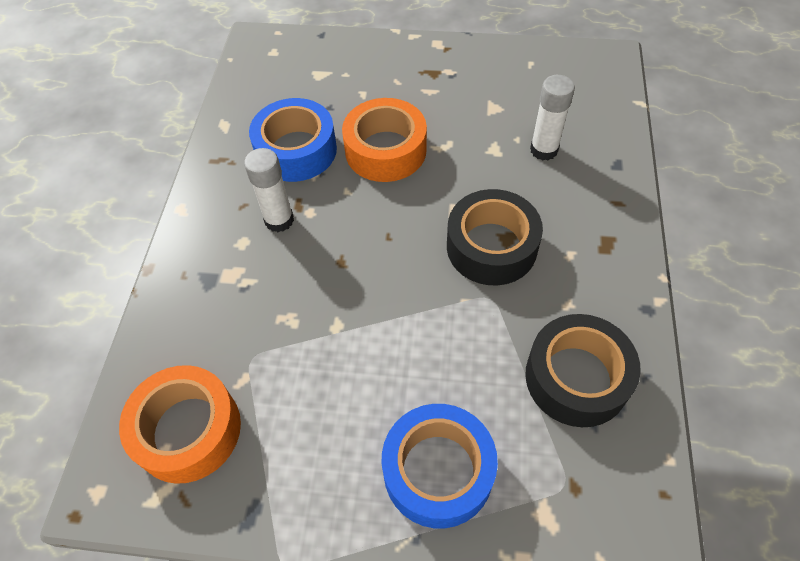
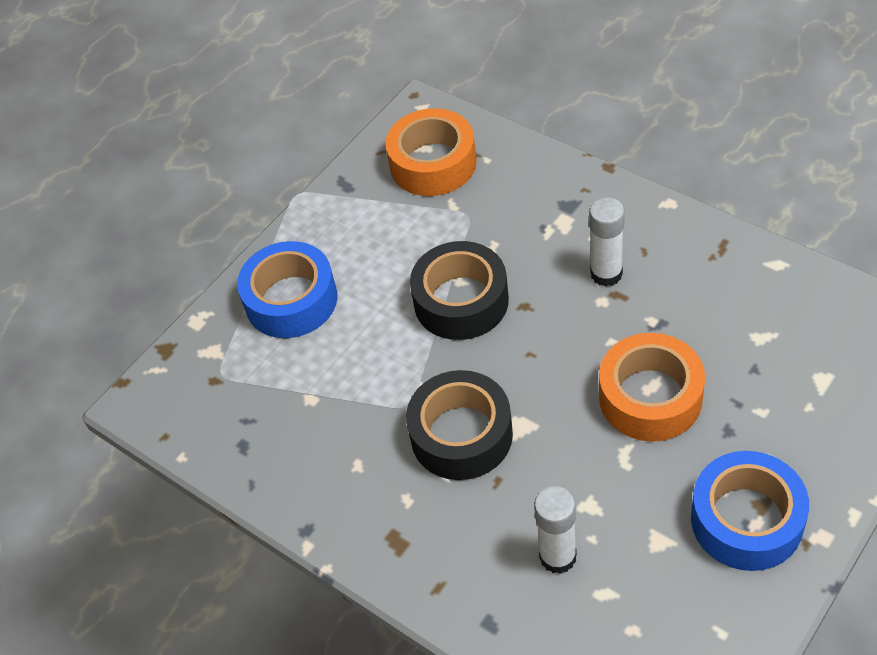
camera: 125 degrees right, 5 degrees down
(296, 150) = (698, 316): blue tape -> blue tape (746, 520)
(576, 377) = (289, 431): black tape -> black tape (461, 301)

